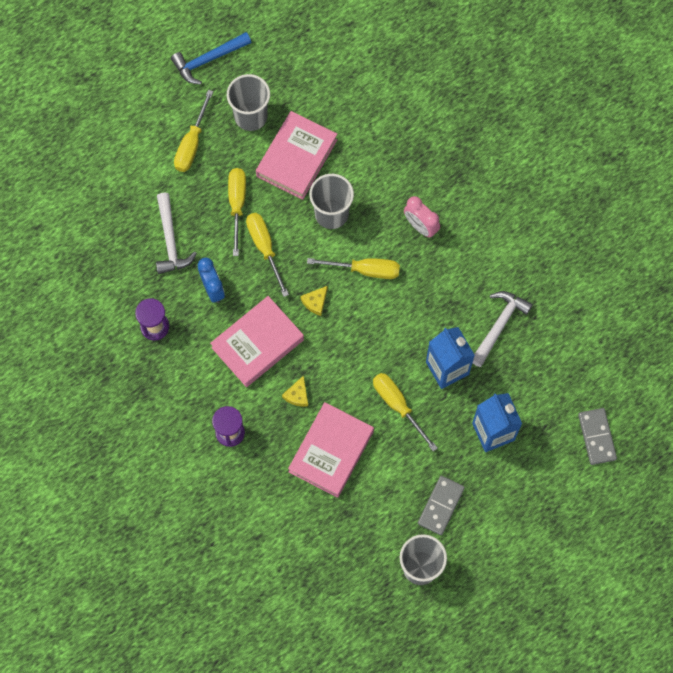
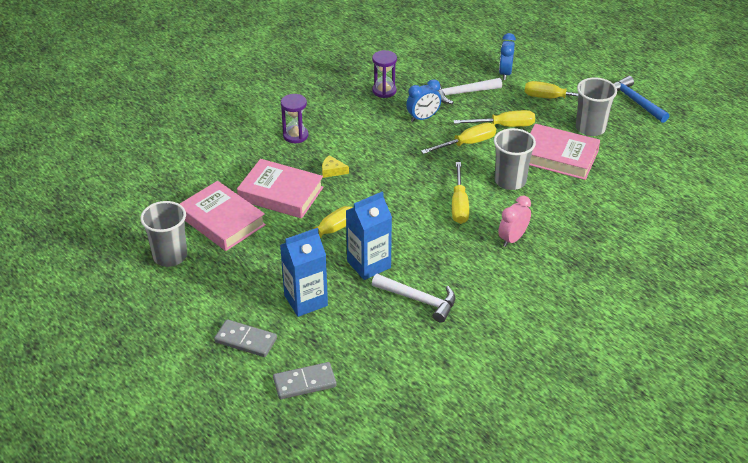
camera: 85 degrees right, 30 degrees down
(136, 187) = (505, 73): none -> blue clock
(257, 344) = (377, 145): pink book -> pink book (222, 221)
(315, 302) = (421, 176): yellow cheese -> none
(441, 506) = (229, 267): grey domino -> grey domino (245, 340)

